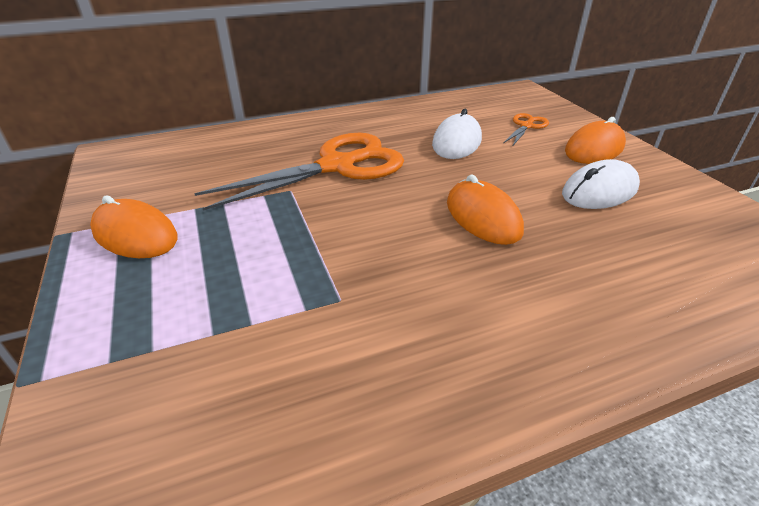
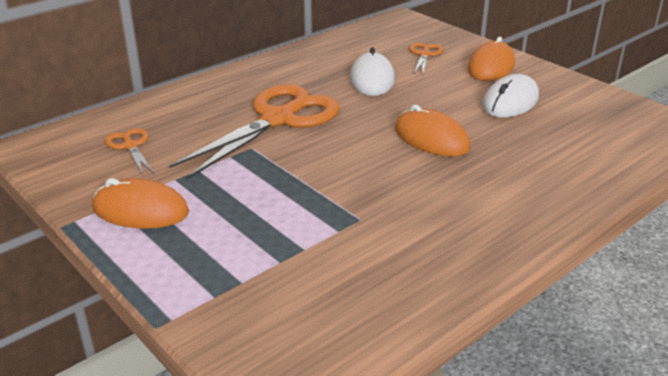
camera: 20 degrees left, 5 degrees down
(186, 167) = (130, 146): none -> orange scissors

